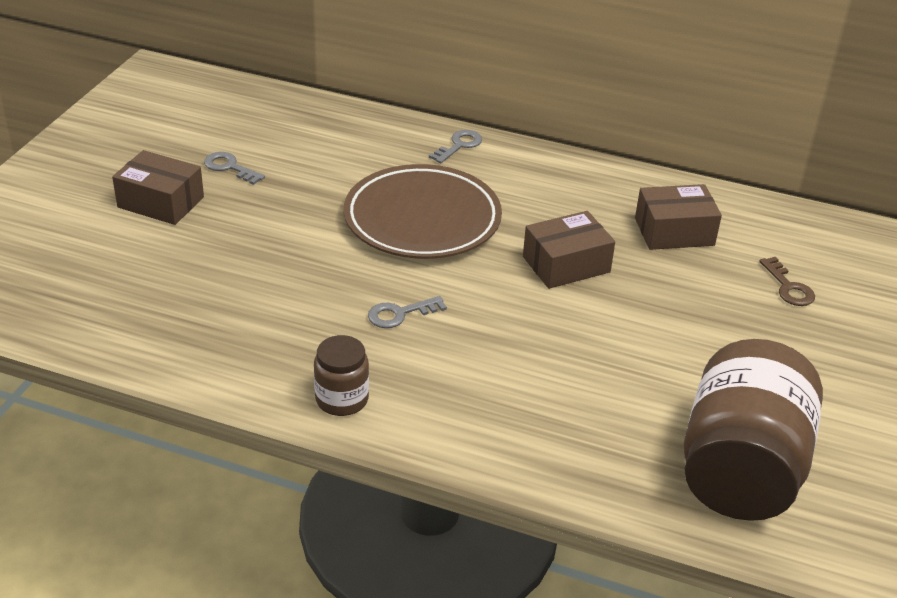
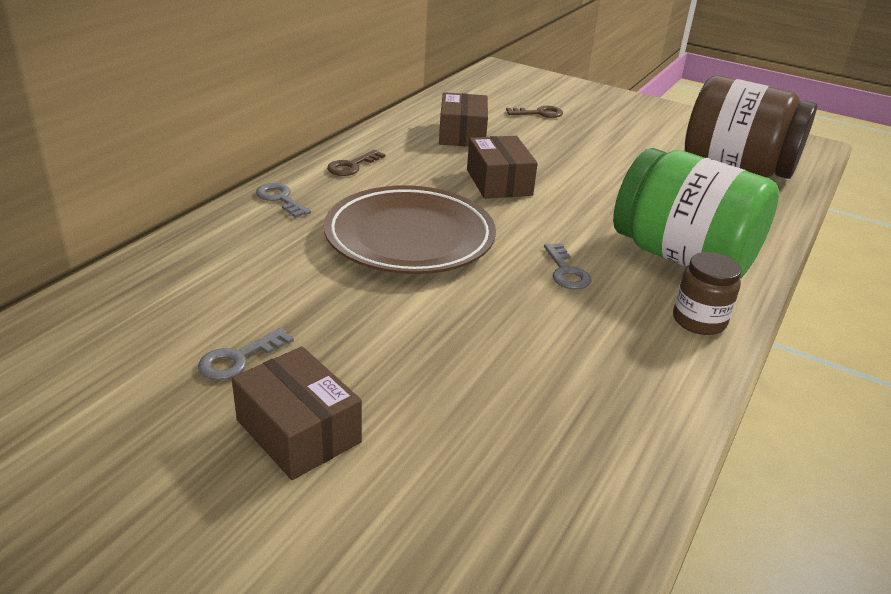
camera: 80 degrees left, 5 degrees down
(161, 202) = (298, 431): brown box -> brown box turned 75 degrees counterclockwise
(460, 396) = (682, 257): none -> green jar
(546, 172) = (352, 166): none -> brown key

